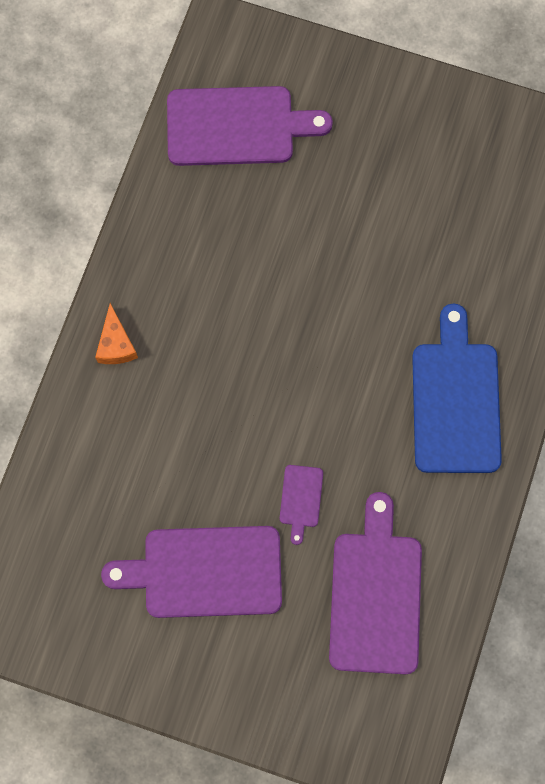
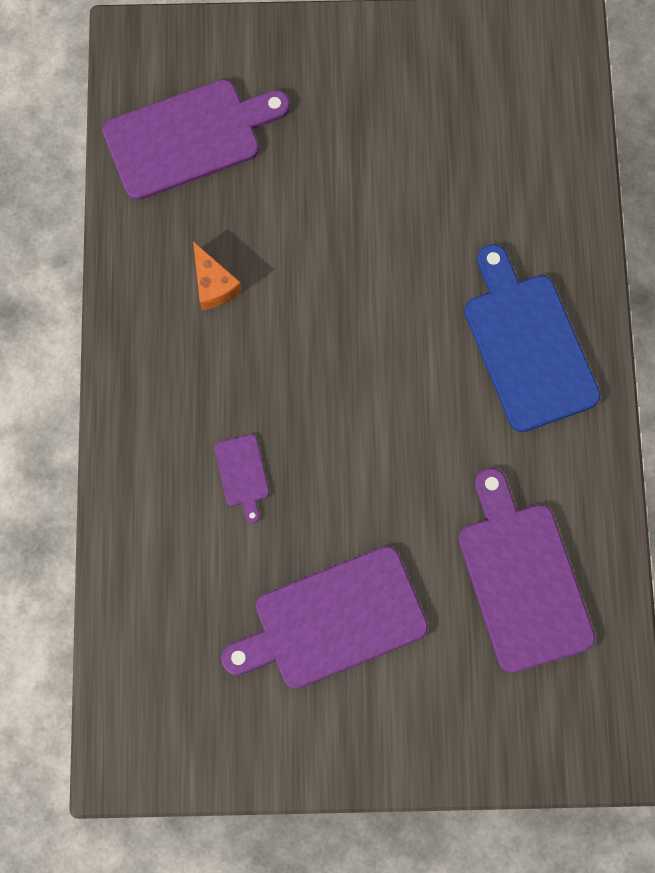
camera: 20 degrees left, 0 degrees up
(116, 344) = (145, 412): orange cheese -> orange cheese (213, 285)
(301, 499) = (405, 506): purple cutting board -> purple cutting board (242, 474)

